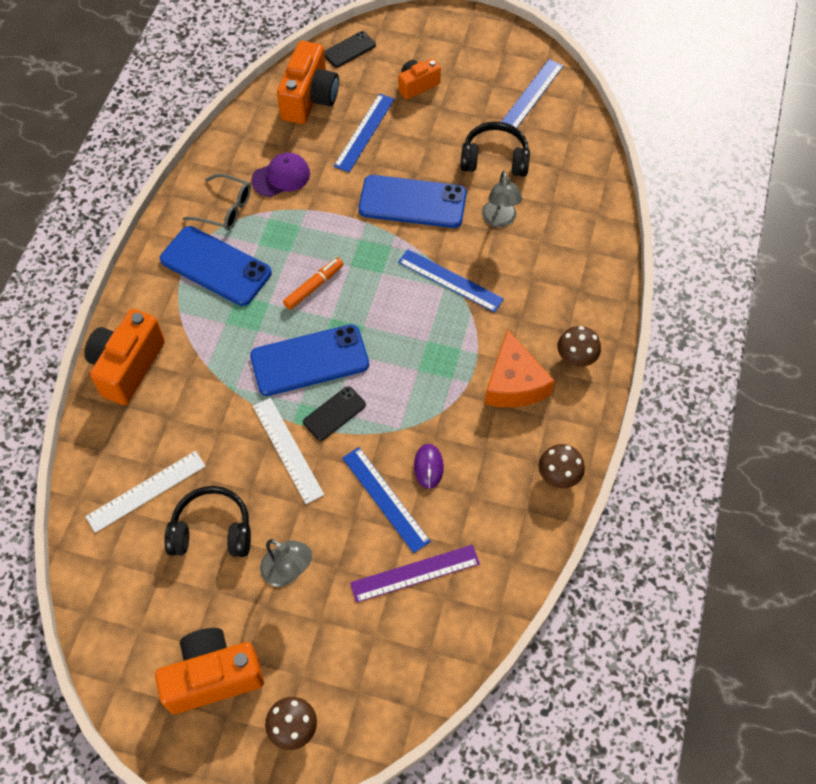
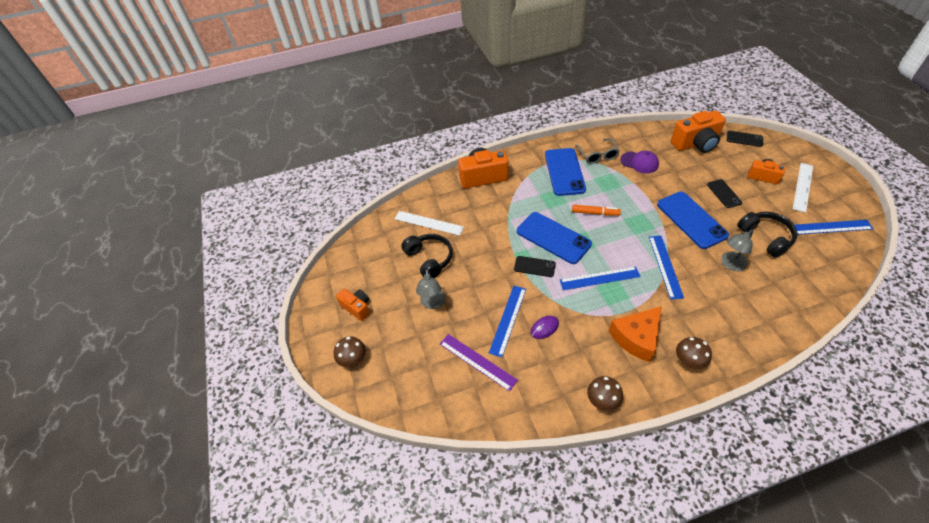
camera: 60 degrees right, 10 degrees down
(213, 676) = (357, 308): orange camera -> orange camera, size x0.58
(287, 450) = (497, 260): white ruler -> white ruler (802, 187)
(364, 132) = (705, 175): blue ruler -> blue ruler (599, 278)
(406, 140) = (724, 193): none -> black phone

